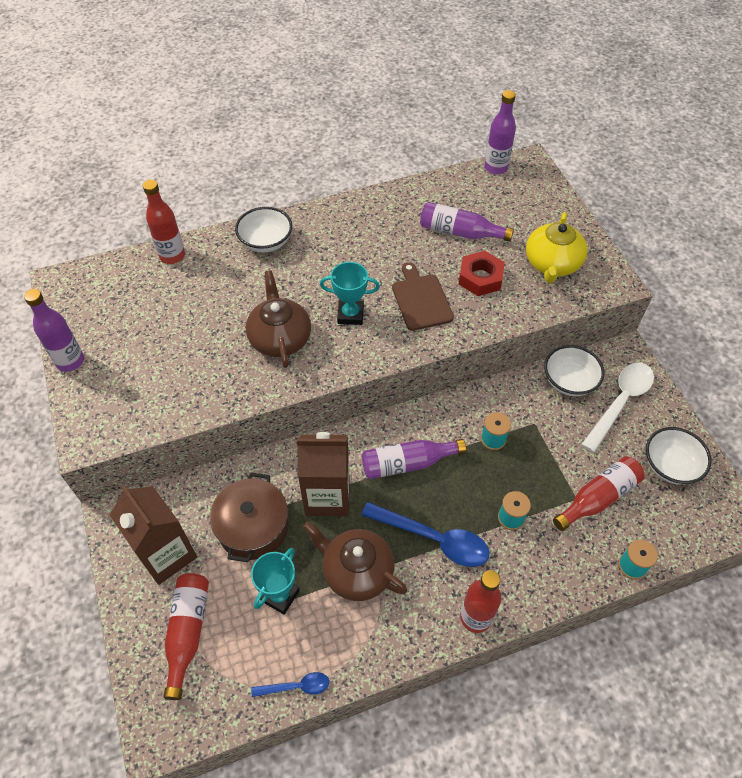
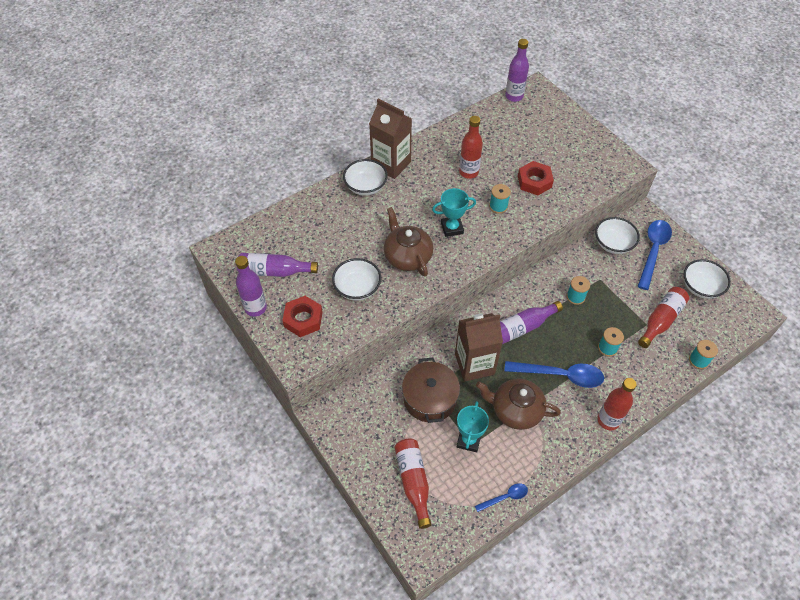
camera: 15 degrees left, 0 degrees up
(119, 388) = (303, 319): none -> red nut
(166, 554) = (374, 433): brown carton -> brown carton (391, 164)
(172, 256) = (298, 212): red bottle -> red bottle (468, 172)
(201, 364) = (357, 288): none -> white bowl
(421, 300) = (498, 206): brown cutting board -> turquoise spool
(460, 232) = (506, 150): purple bottle -> purple bottle (274, 271)
(552, 264) = (581, 161): yellow teapot -> none
(620, 402) = (653, 251): white spoon -> blue spoon

